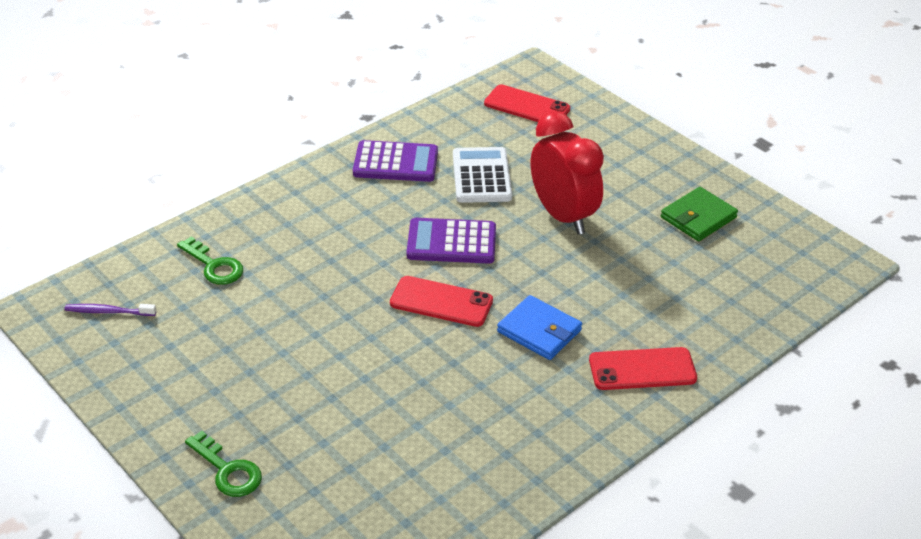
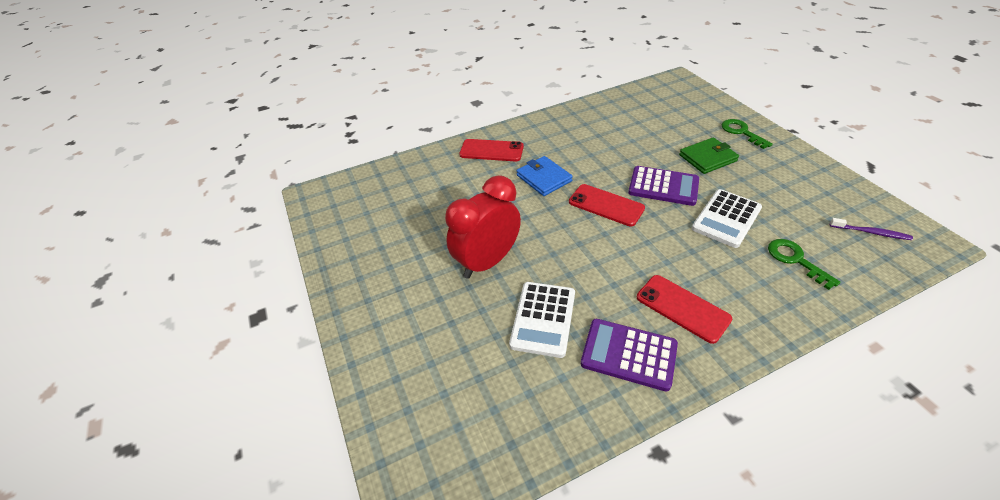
camera: 160 degrees left, 5 degrees up
(284, 305) = (726, 218): none -> white calculator
(451, 242) = (588, 251): purple calculator -> purple calculator (663, 186)
(527, 106) = (456, 421): red phone -> red phone (682, 308)
(562, 216) = (487, 262): red clock -> red clock turned 60 degrees clockwise
(698, 217) = (381, 243): green wallet -> green wallet (707, 158)

